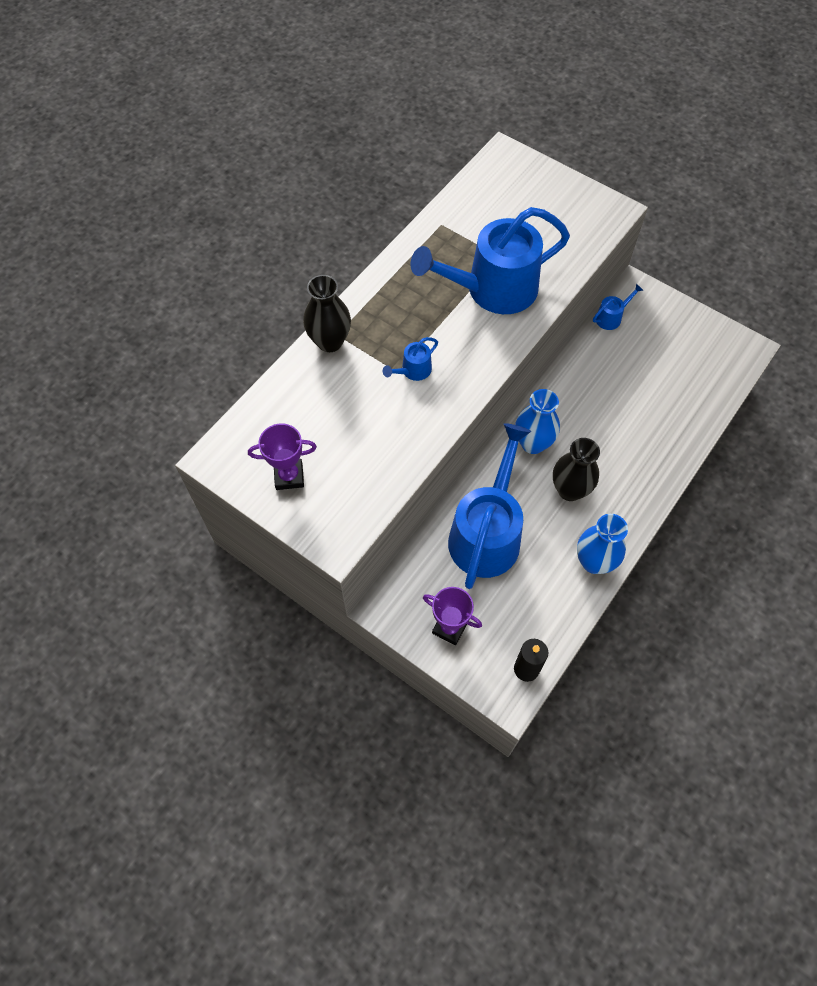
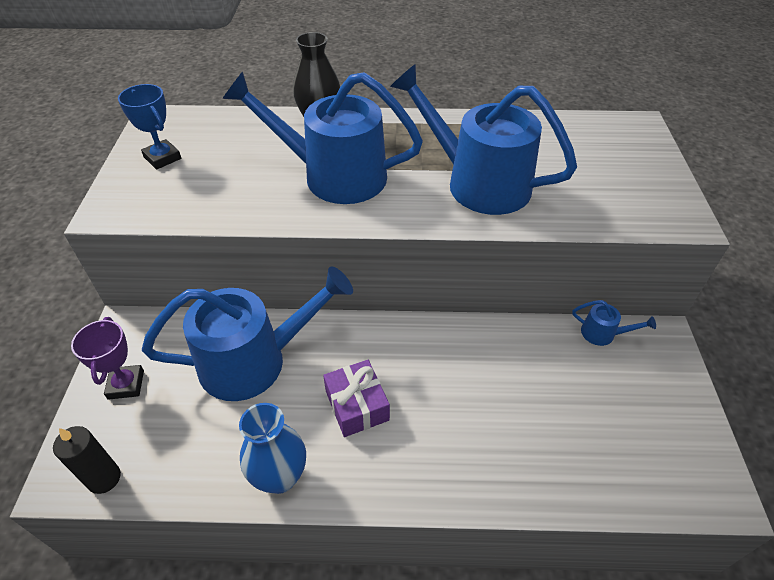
camera: 55 degrees right, 15 degrees down
(289, 476) = (162, 158): purple trophy -> blue trophy
(413, 371) = (333, 176): blue watering can -> blue watering can, size x2.48
(533, 443) = (388, 345): blue vase -> none
(570, 490) = (357, 405): black vase -> purple gift

